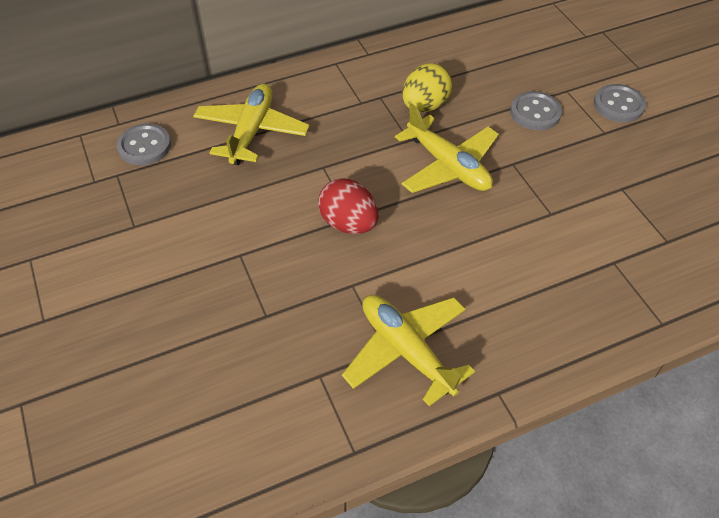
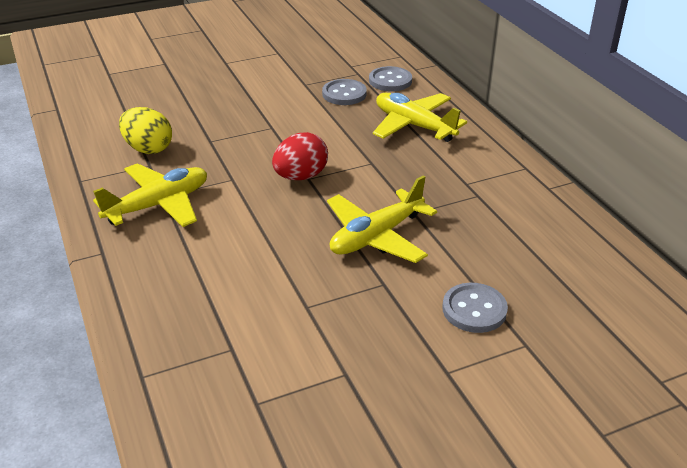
camera: 90 degrees right, 15 degrees down
(251, 131) = (414, 125): yellow plane -> yellow plane turned 150 degrees counterclockwise
(425, 106) = (469, 224): yellow egg -> yellow egg (148, 149)
(618, 105) = (506, 395): grey button -> grey button (344, 94)

